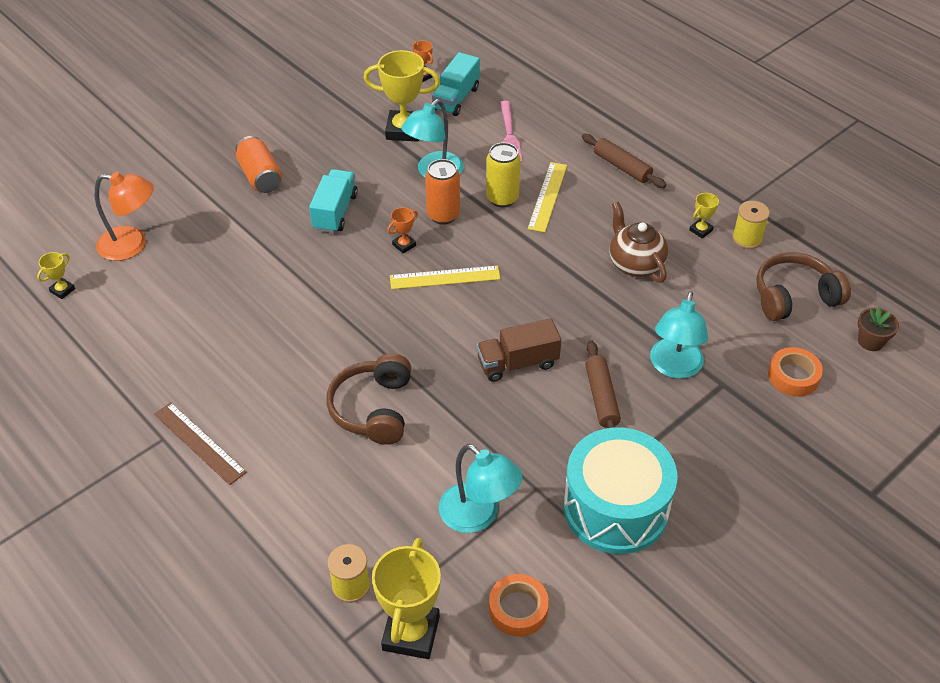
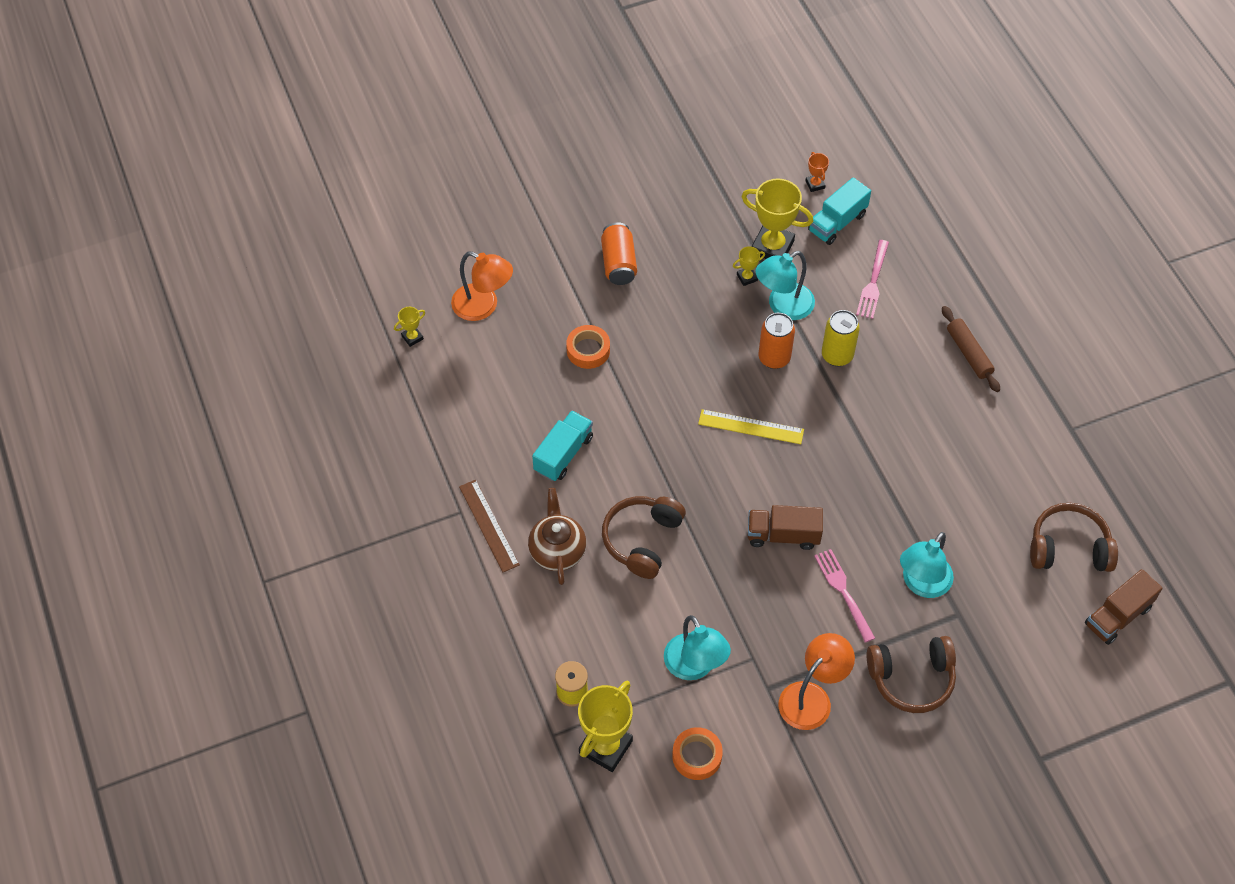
camera: 20 degrees right, 10 degrees up
(335, 212) = (675, 324): turquoise truck -> turquoise truck (563, 454)
(404, 245) = (726, 380): orange trophy -> none
(548, 196) = (882, 366): yellow ruler -> none
(601, 397) = (843, 592): brown rolling pin -> pink fork
(615, 507) = (812, 697): turquoise drum -> orange lamp
(635, 264) = (933, 466): brown teapot -> brown teapot (557, 550)
(700, 230) = (1013, 448): yellow trophy -> yellow trophy (747, 277)
(708, 457) = (911, 679): none -> brown headphones
(747, 239) = (1054, 471): yellow spool -> none
(793, 376) = (1026, 627): orange tape -> orange tape (588, 350)
(870, 341) = (1117, 616): brown flower pot -> brown truck

